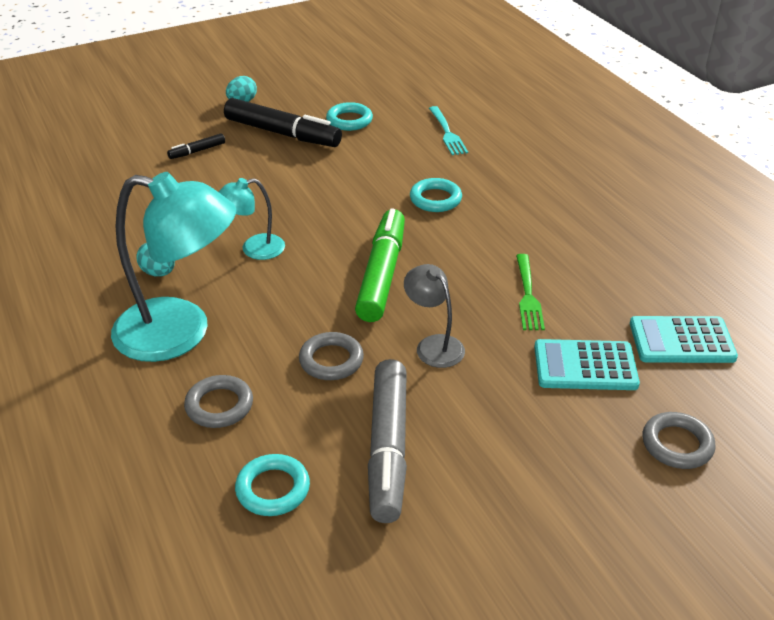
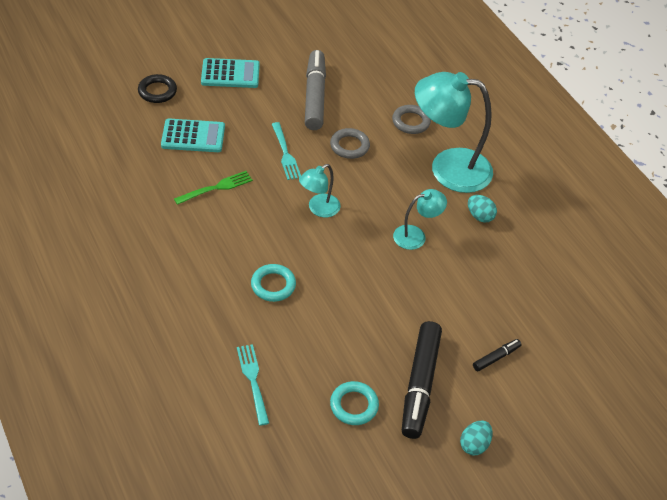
camera: 175 degrees right, 10 degrees up
(273, 489) = (373, 80): turquoise ring -> none
(282, 133) = (420, 384): black marker -> black marker turned 105 degrees counterclockwise
(382, 274) = (319, 209): green marker -> turquoise lamp
(433, 345) = (285, 153): grey lamp -> turquoise fork
(528, 295) = (216, 188): green fork -> green fork turned 60 degrees clockwise
(677, 444) = (157, 91): grey ring -> black ring
(681, 341) = (125, 150): turquoise calculator -> turquoise calculator (230, 74)

